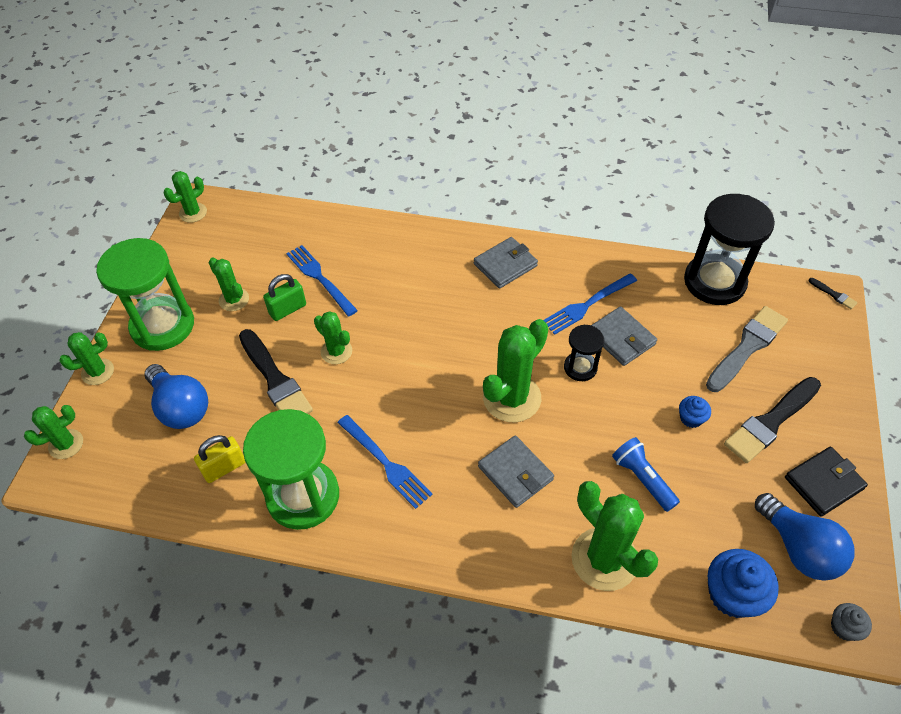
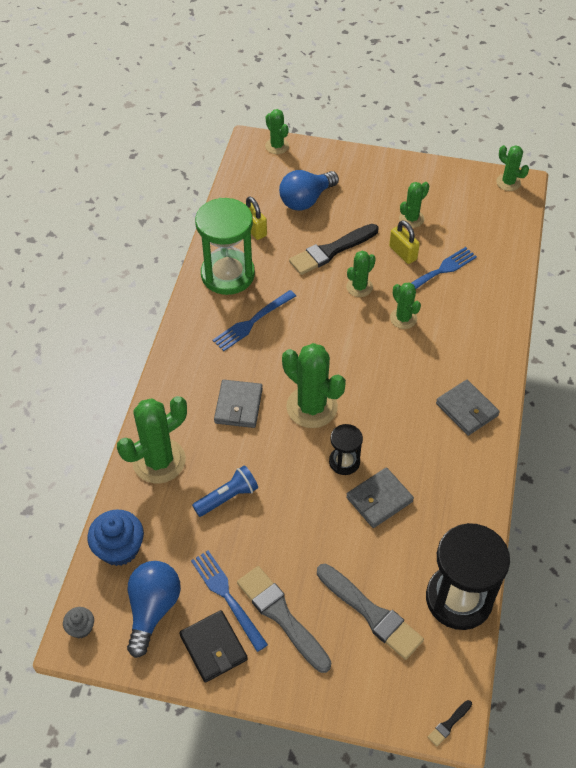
camera: 90 degrees right, 0 degrees up
(98, 372) = (338, 151): green cactus -> green cactus (403, 318)
(162, 326) = (382, 180): green hourglass -> none
(287, 309) = (403, 253): green padlock -> yellow padlock
(515, 473) = (238, 406): grey wallet -> grey wallet turned 45 degrees counterclockwise
(587, 305) = (419, 474): blue fork -> blue fork (226, 596)
(691, 418) = (287, 546): blue cupcake -> none
(771, 422) = (281, 616): black brush -> grey brush
(798, 548) = (153, 609): blue light bulb -> blue light bulb turned 135 degrees clockwise

